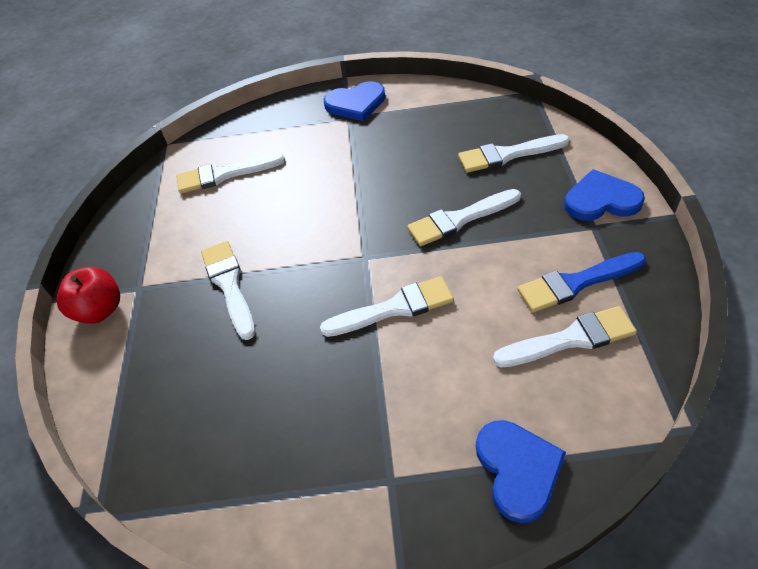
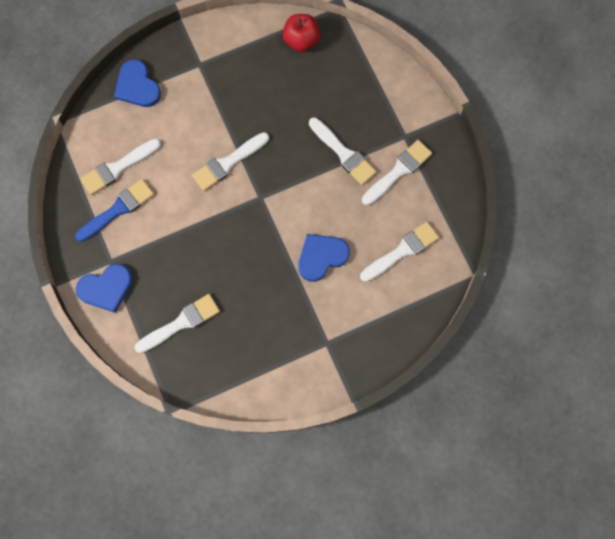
camera: 155 degrees right, 25 degrees up
(100, 310) = (419, 114): red apple -> red apple (301, 41)
(356, 103) = (328, 363): blue heart -> blue heart (321, 257)
(459, 219) = (204, 246): white brush -> white brush (398, 171)

